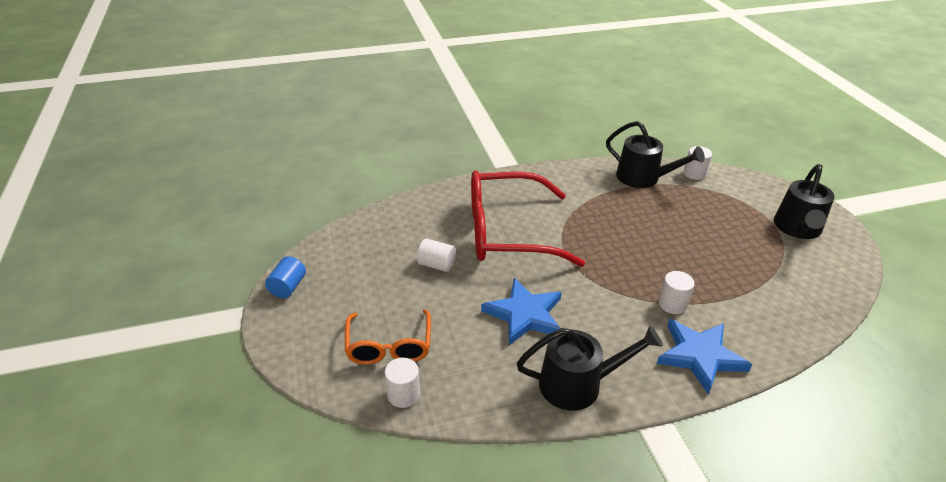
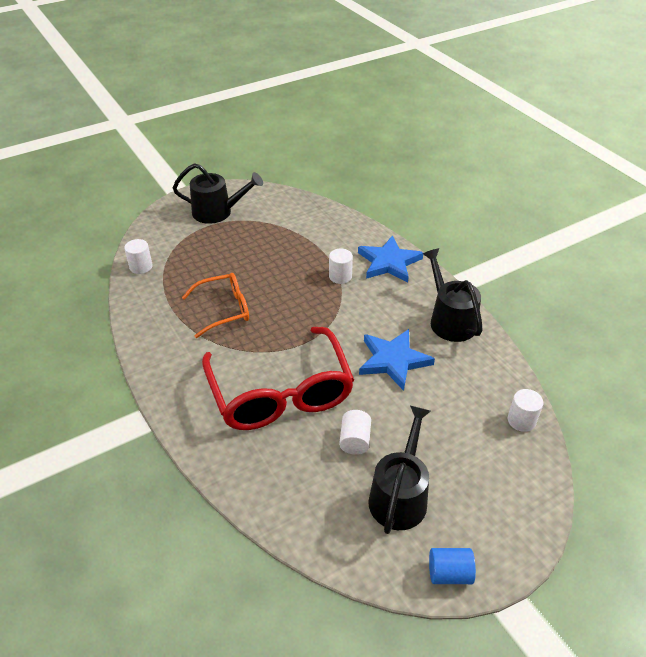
camera: 105 degrees left, 5 degrees up
(389, 346) = (479, 447): orange glasses -> orange glasses (224, 309)
(643, 178) = (155, 301): black watering can -> black watering can (400, 495)

